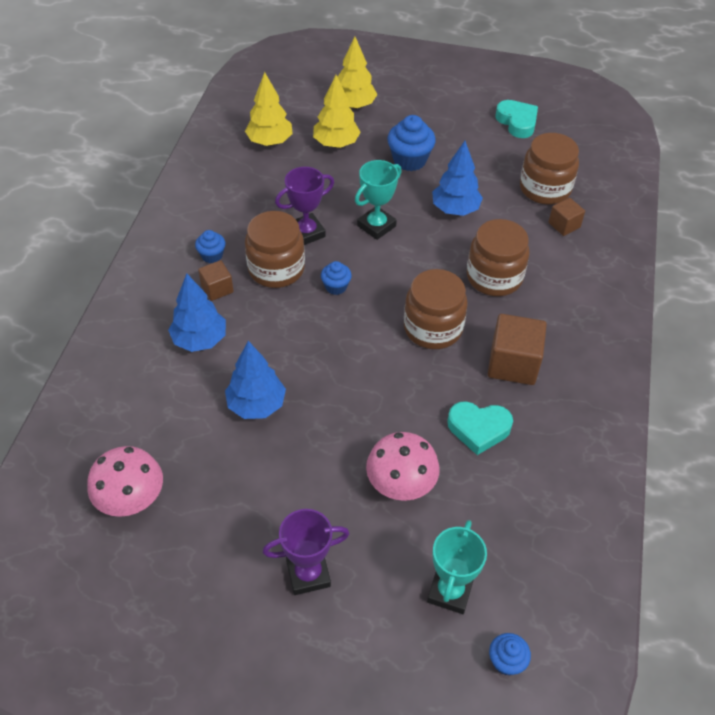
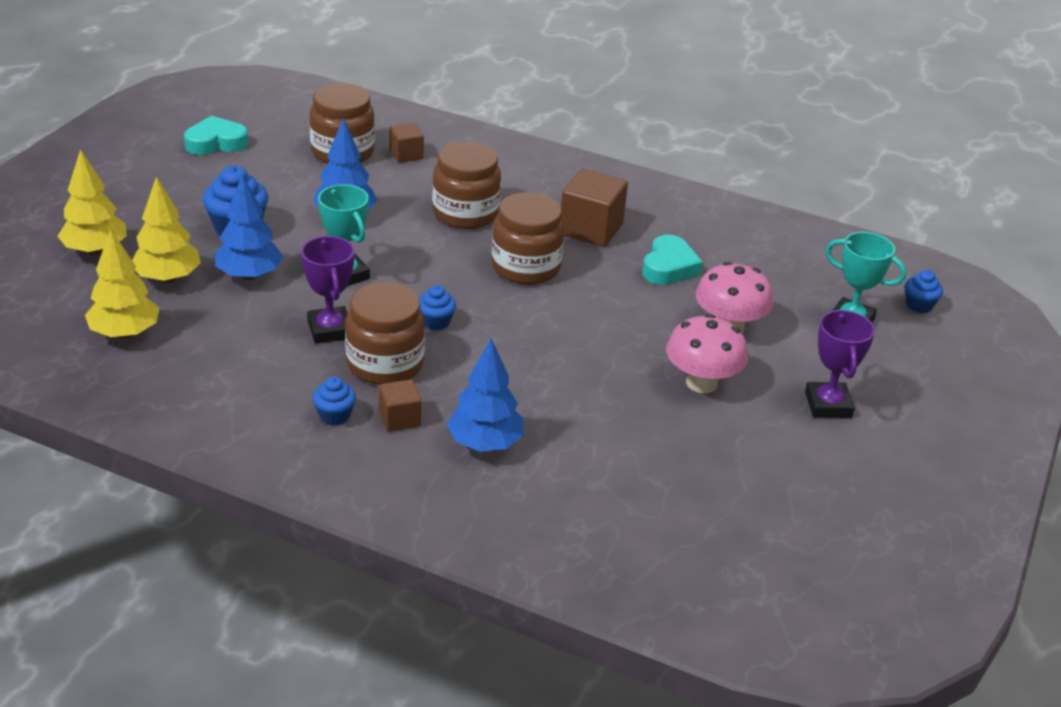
camera: 80 degrees left, 15 degrees down
(131, 499) = (721, 527): pink mushroom -> pink mushroom (701, 383)
(256, 405) = (602, 410): blue tree -> blue tree (249, 275)

